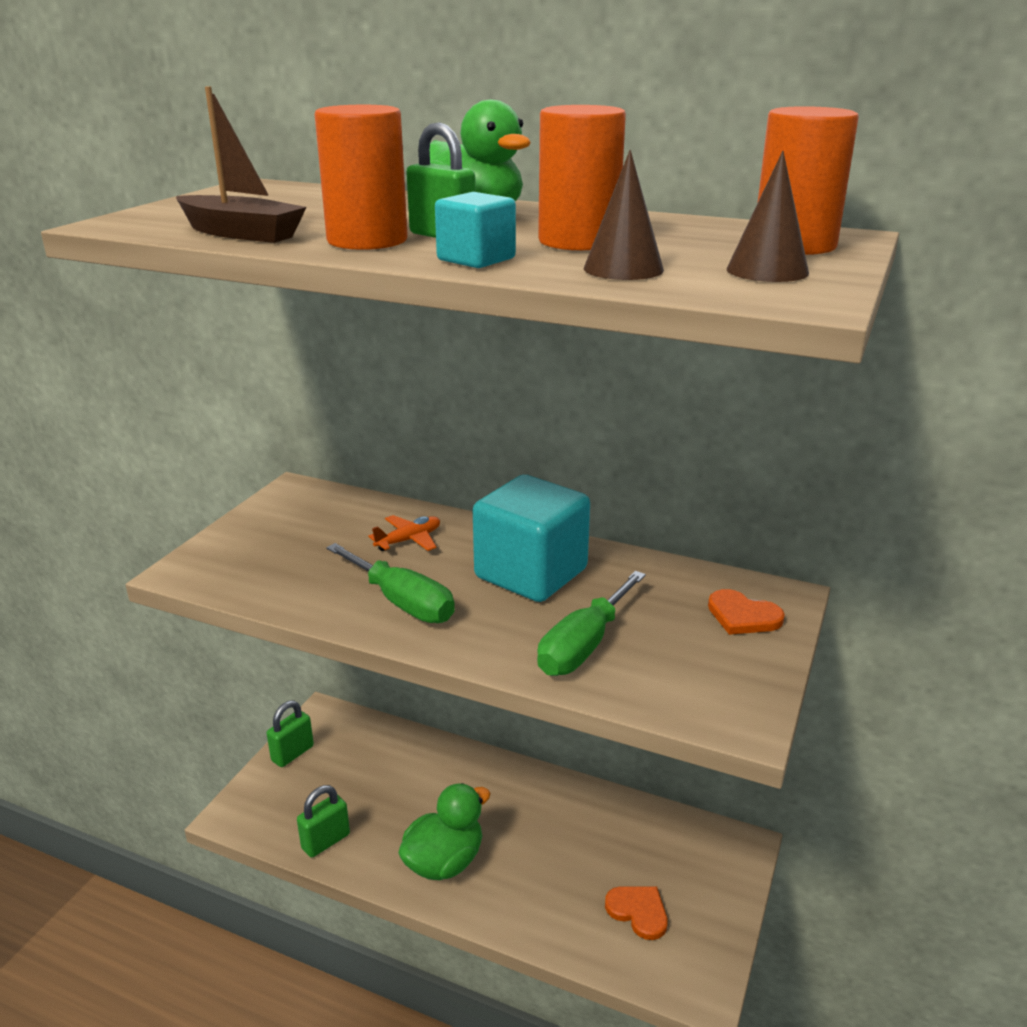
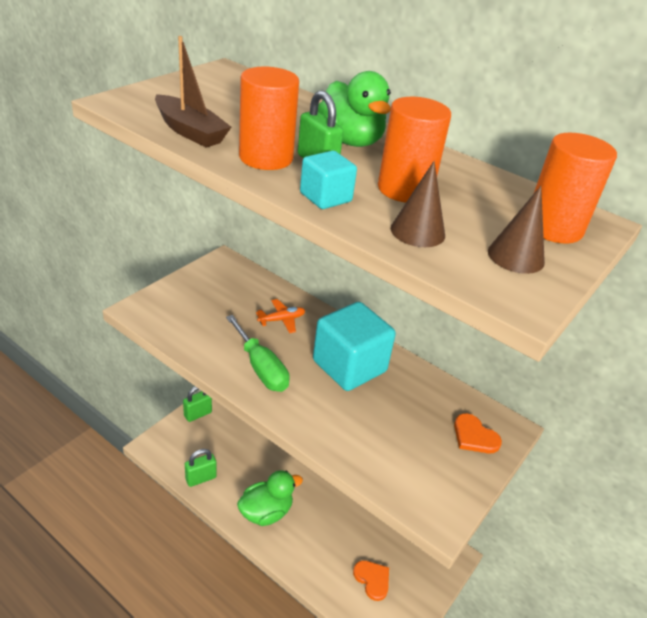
camera: 10 degrees right, 10 degrees up
(584, 646) = (362, 432): green screwdriver -> none

